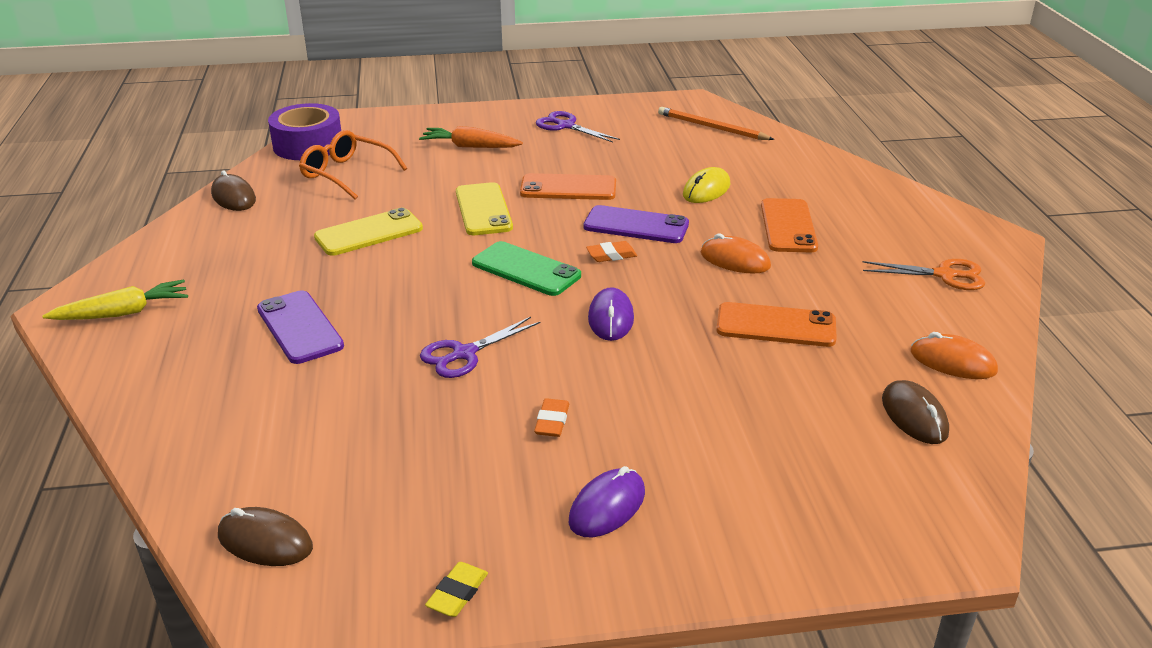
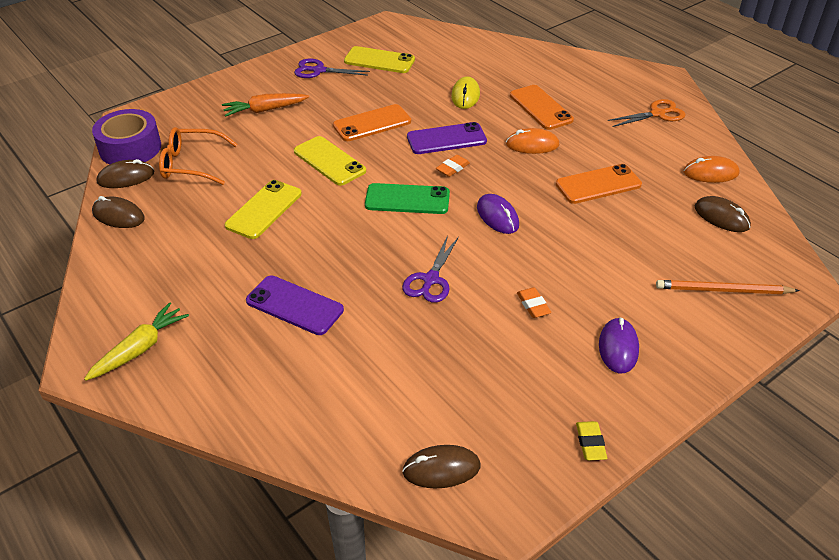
camera: 30 degrees left, 10 degrees up
(276, 168) = (126, 177): none -> brown mouse
(642, 133) = (379, 60): none -> yellow phone
(712, 127) = (422, 42): orange pencil -> orange pencil (723, 290)

